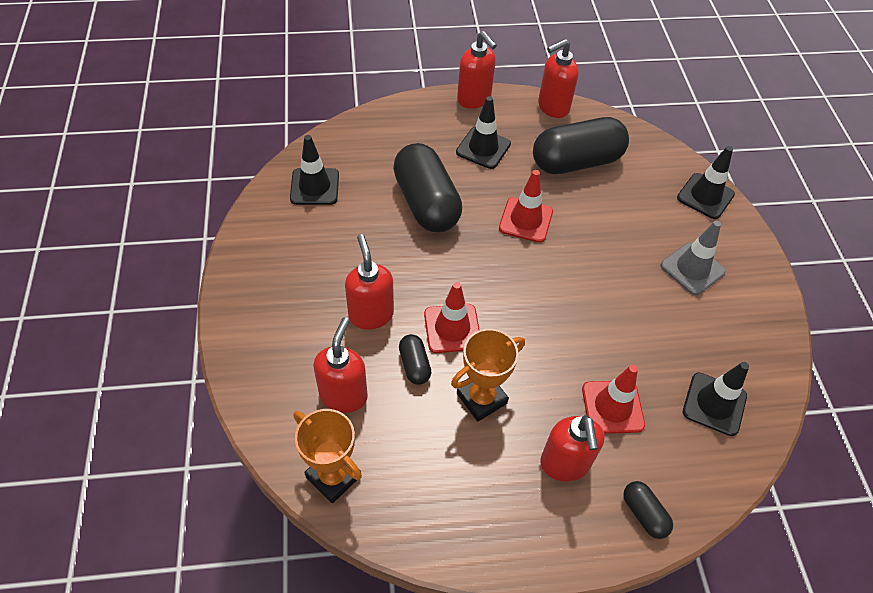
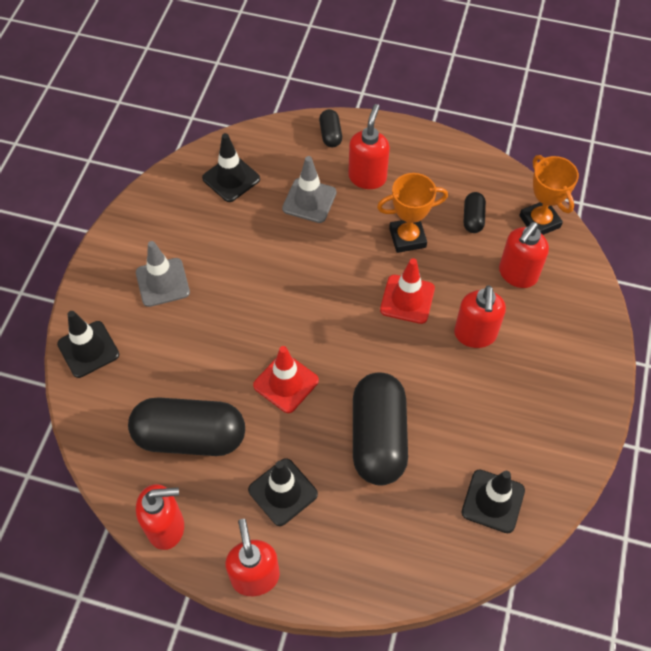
camera: 155 degrees left, 5 degrees up
(414, 365) = (451, 279): black capsule -> black capsule (473, 218)
(612, 407) = (309, 200): red traffic cone -> grey traffic cone

